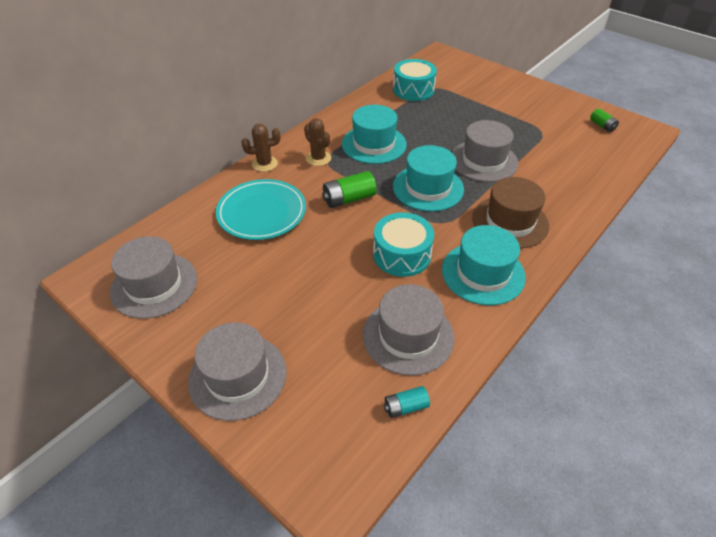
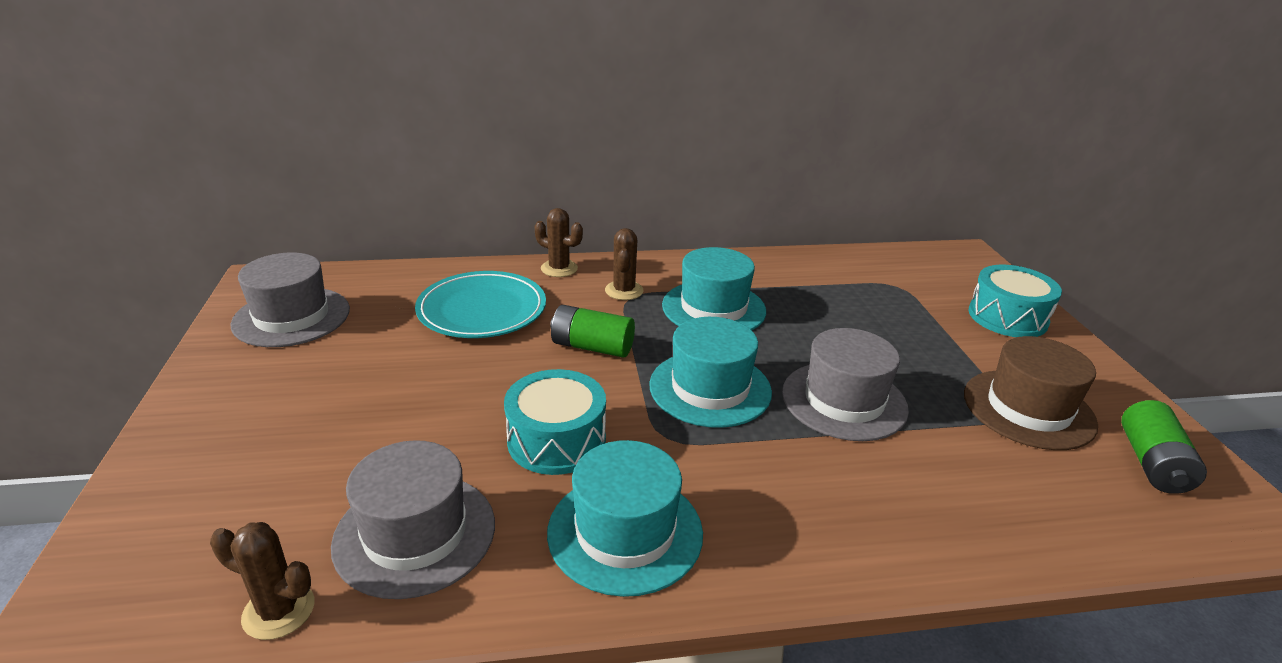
camera: 40 degrees right, 15 degrees down
(237, 376) = (209, 442): grey hat -> none
(406, 407) = (278, 611): turquoise battery -> brown cactus
(413, 90) = (861, 276): turquoise drum -> turquoise drum (1007, 317)
(510, 221) = (768, 496): brown hat -> brown hat (1028, 409)
(602, 126) = (1152, 463): green battery -> green battery, size x1.65

